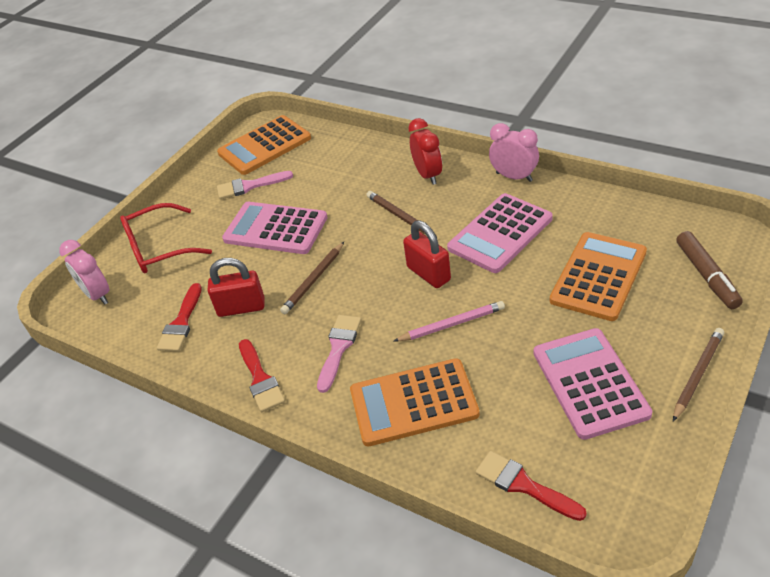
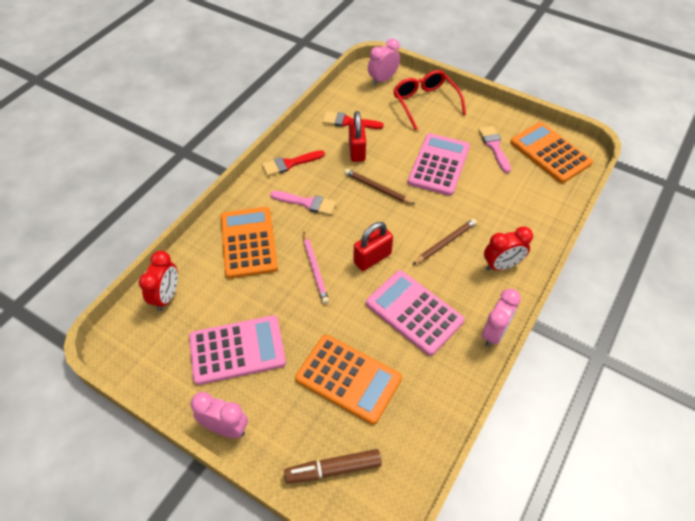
camera: 85 degrees right, 10 degrees up
(523, 485) = (167, 296): red brush -> red clock
(697, 374) = (225, 428): brown pencil -> pink clock

